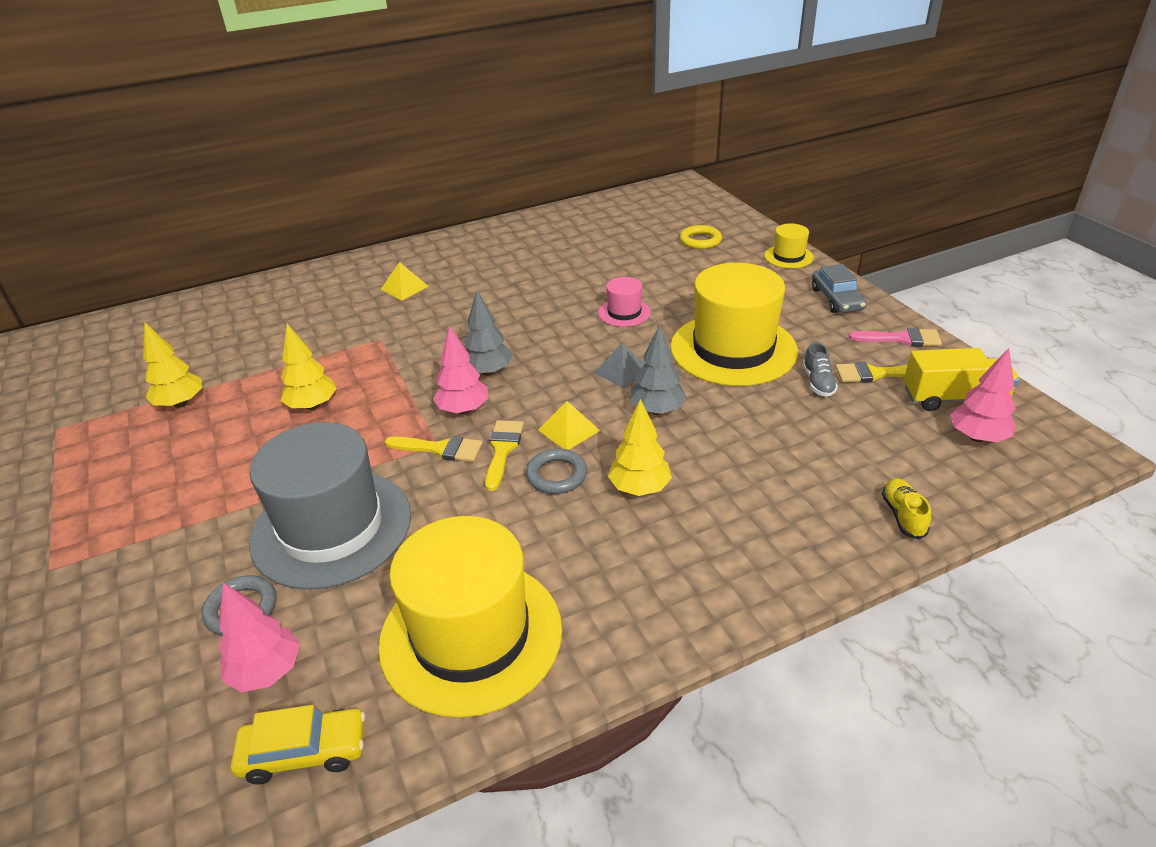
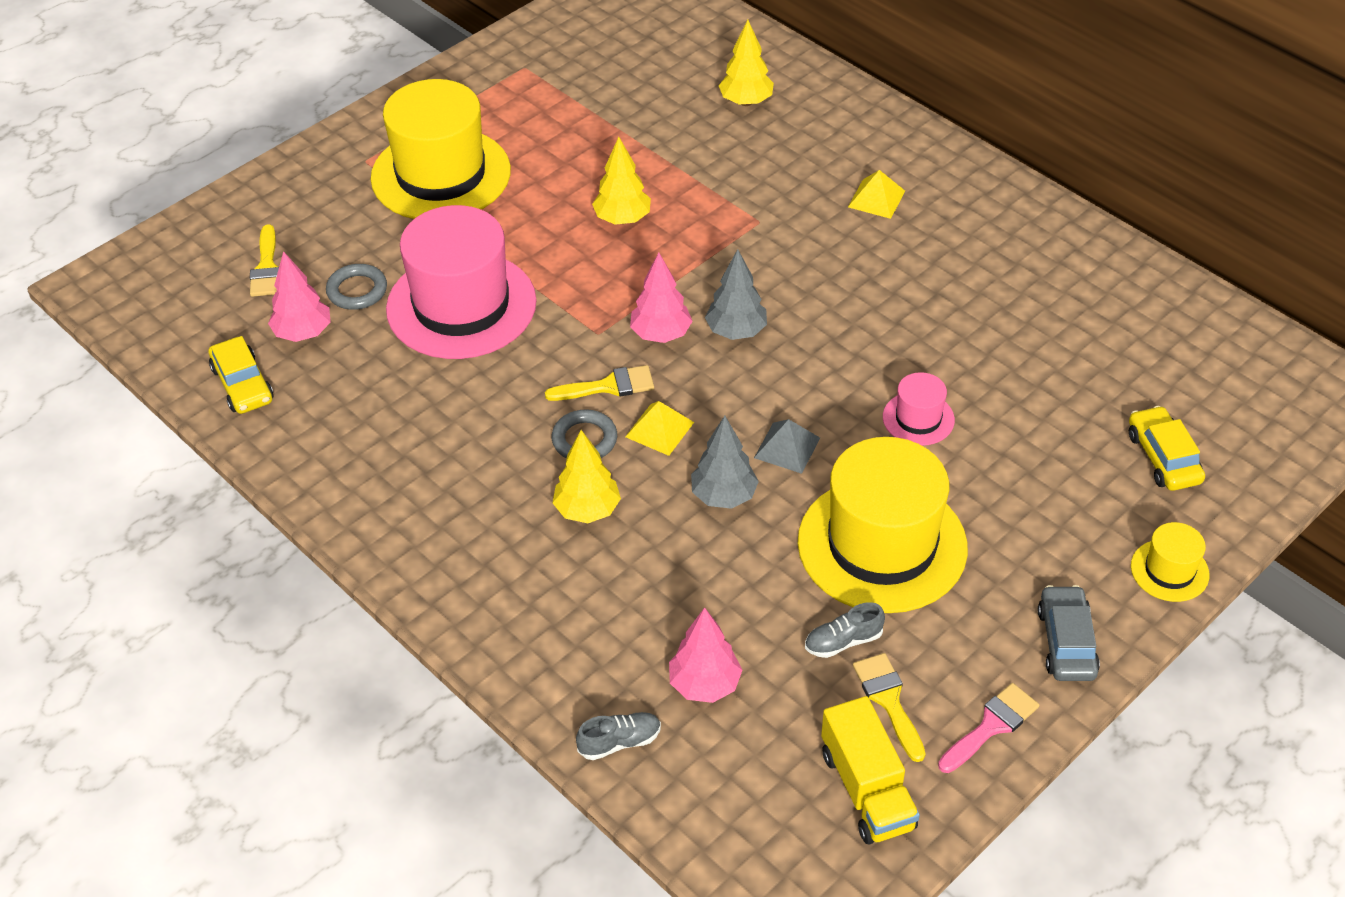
camera: 70 degrees right, 10 degrees up
(181, 403) = (590, 126): yellow tree -> yellow tree (746, 101)
(331, 527) = (461, 305): grey hat -> pink hat
(440, 449) = (592, 339): yellow brush -> yellow brush (266, 267)
(471, 635) = (369, 441): yellow hat -> yellow hat (441, 174)
(700, 240) = (1163, 457): yellow ring -> yellow car
(836, 299) = (1066, 642): grey car -> grey car turned 120 degrees clockwise
(901, 339) = (991, 726): pink brush -> pink brush turned 120 degrees counterclockwise
(903, 515) = (619, 742): yellow shoe -> grey shoe
(977, 437) = (790, 814): pink tree -> pink tree (704, 685)

